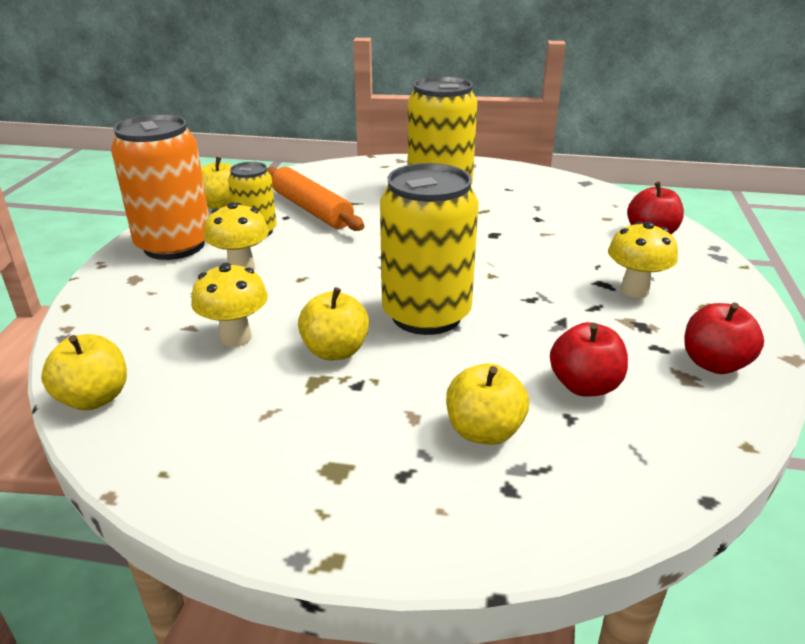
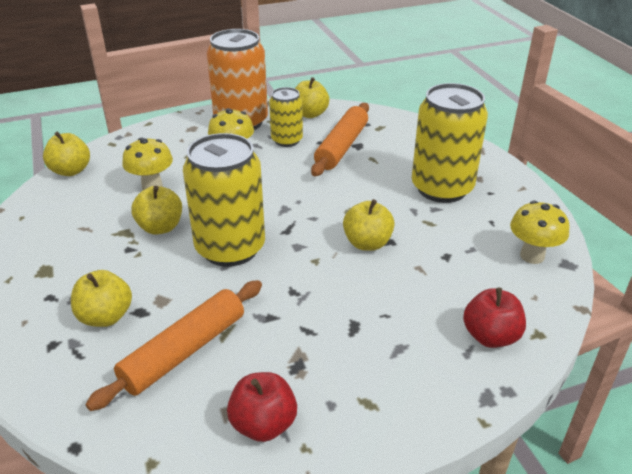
camera: 60 degrees right, 5 degrees up
(488, 244) = (367, 243): none -> yellow apple
(584, 385) = (184, 351): red apple -> orange rolling pin
(634, 290) = (357, 348): yellow mushroom -> yellow mushroom (532, 256)

